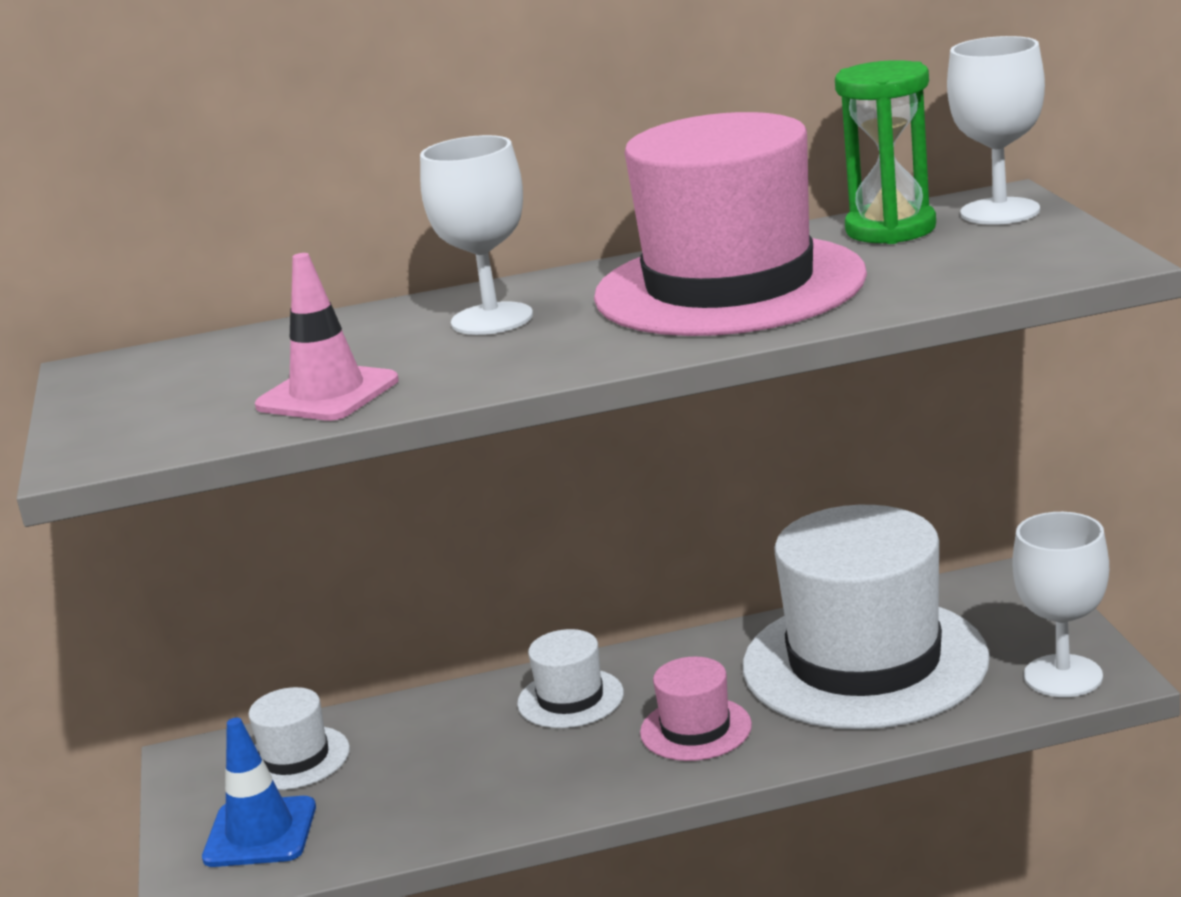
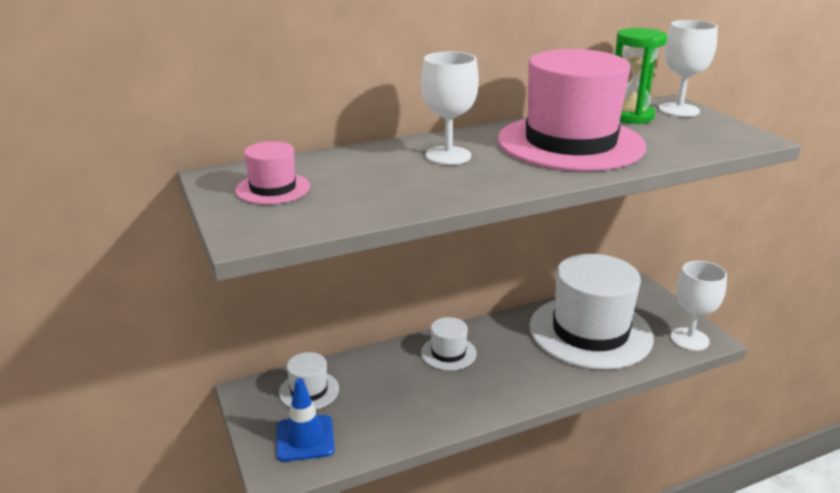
camera: 15 degrees left, 5 degrees up
(327, 394) = (381, 198): pink traffic cone -> none
(695, 729) = (522, 370): pink hat -> pink hat (273, 188)

